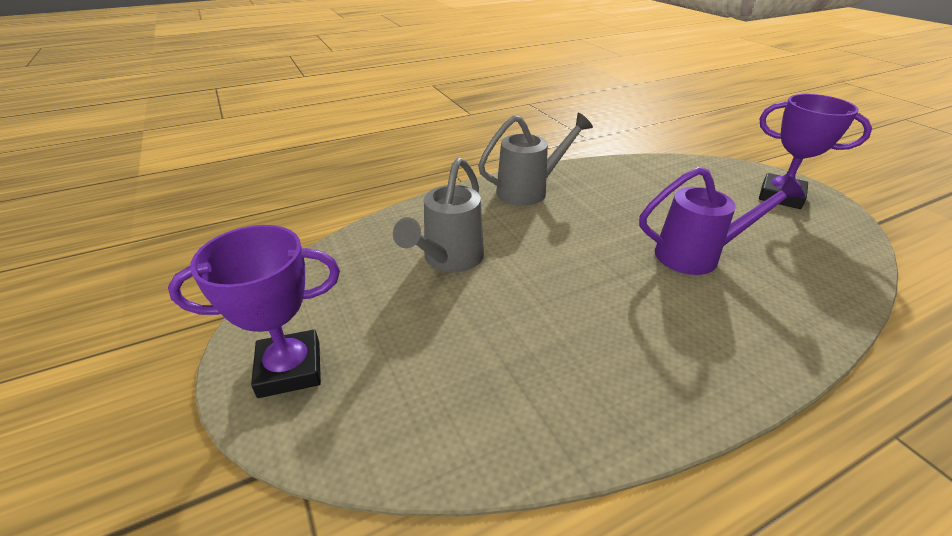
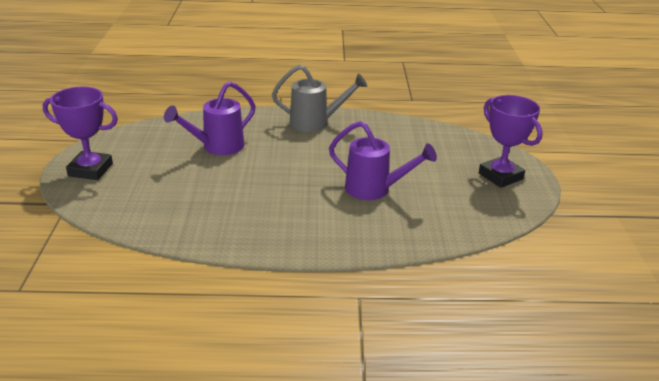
camera: 25 degrees right, 5 degrees down
(449, 259) = (217, 147): grey watering can -> purple watering can

